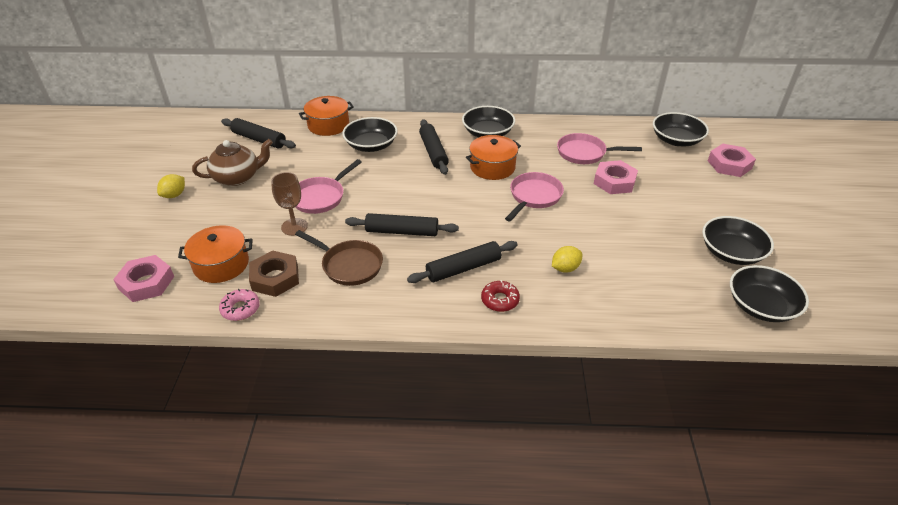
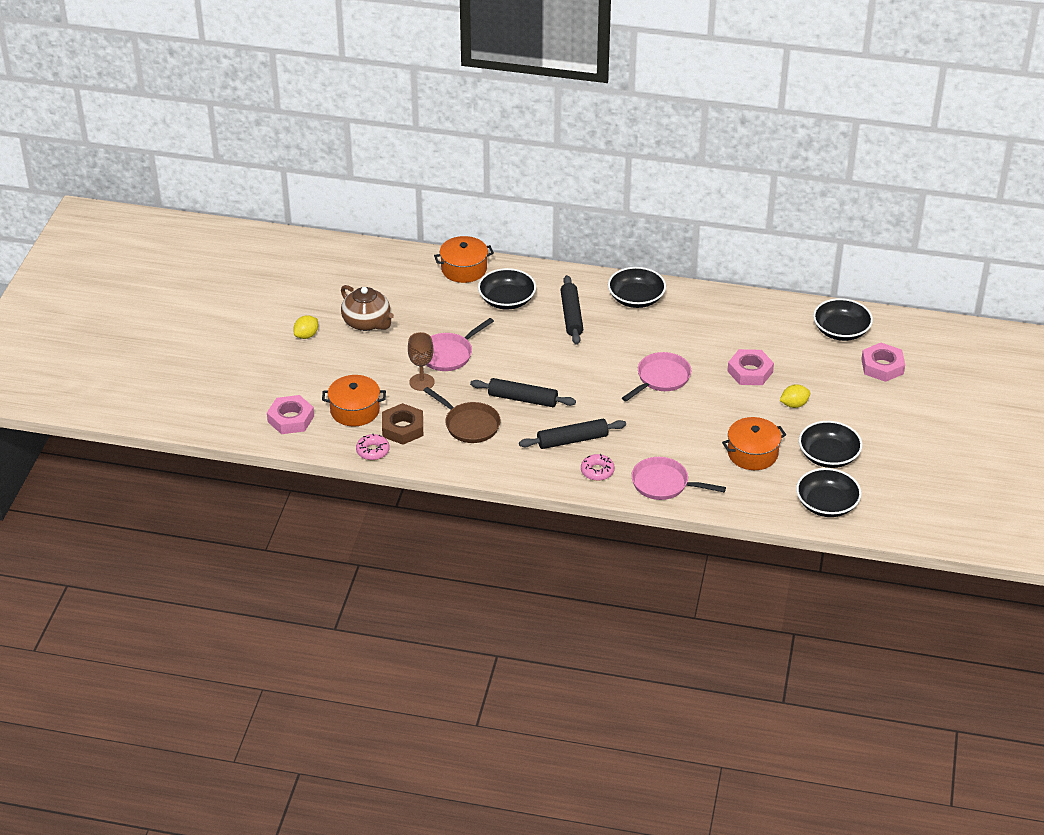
camera: 10 degrees right, 0 degrees up
(237, 177) = (367, 323): brown teapot -> brown teapot turned 60 degrees clockwise
(259, 139) = (389, 279): black rolling pin -> none
(492, 167) = (629, 341): orange pot -> orange pot (752, 453)
(500, 300) = (597, 471): red donut -> pink donut
(565, 268) = (665, 451): yellow lemon -> yellow lemon (794, 404)
(584, 153) = (733, 335): pink pan -> pink pan (664, 484)

